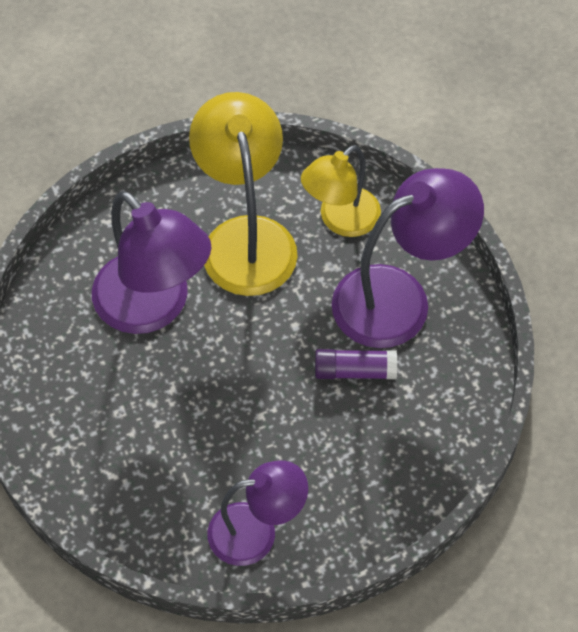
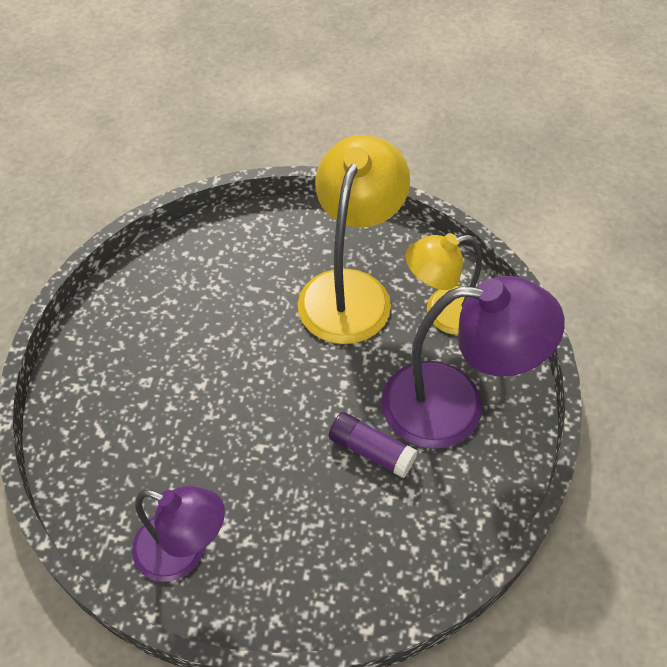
camera: 30 degrees right, 5 degrees down
(154, 307) = (235, 310): purple lamp -> none

